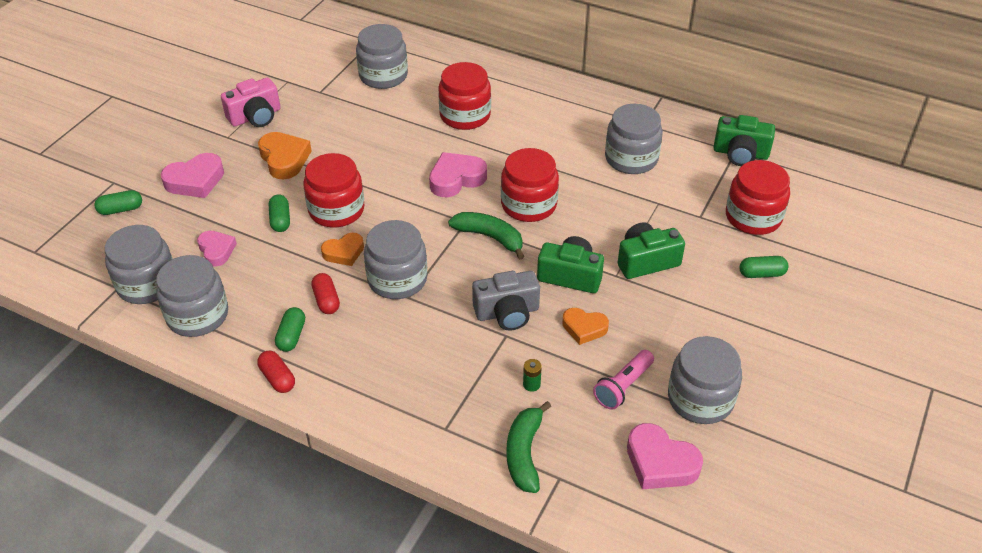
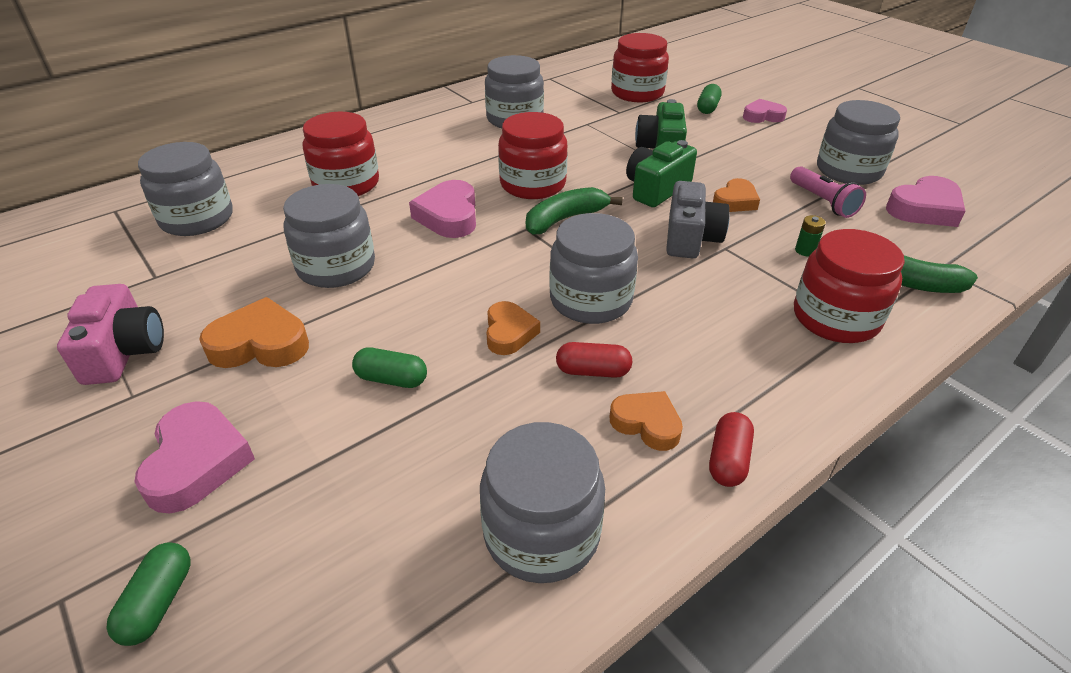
camera: 65 degrees left, 5 degrees down
(147, 284) = (412, 598): grey jar -> grey jar (336, 267)
(216, 250) = (399, 471): pink heart -> pink heart (762, 116)
(277, 378) = (728, 460): red capsule -> red capsule turned 60 degrees counterclockwise
(291, 336) = (646, 424): green capsule -> orange heart
(336, 210) = (419, 319): red jar -> red jar (835, 318)
(740, 153) = (554, 77): green camera -> none

